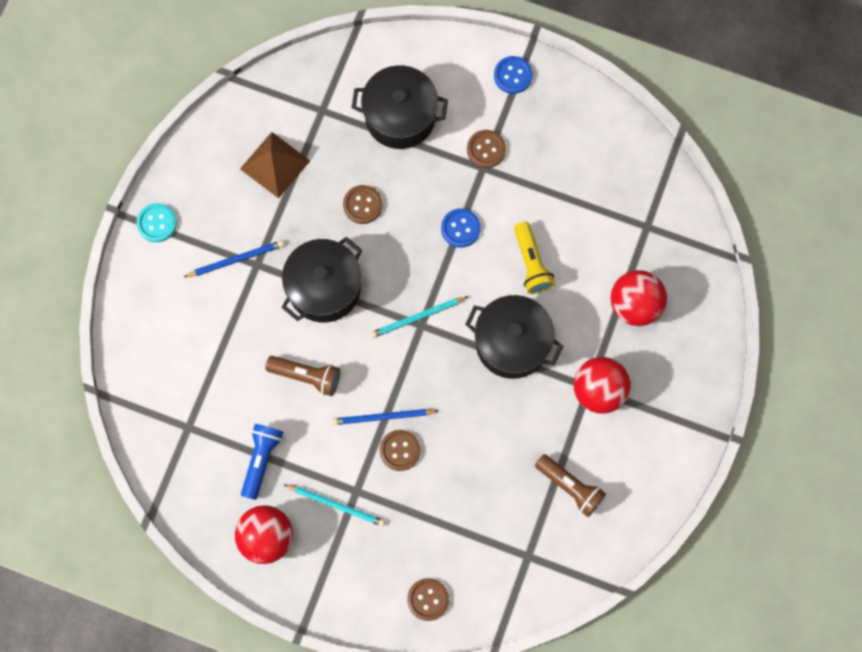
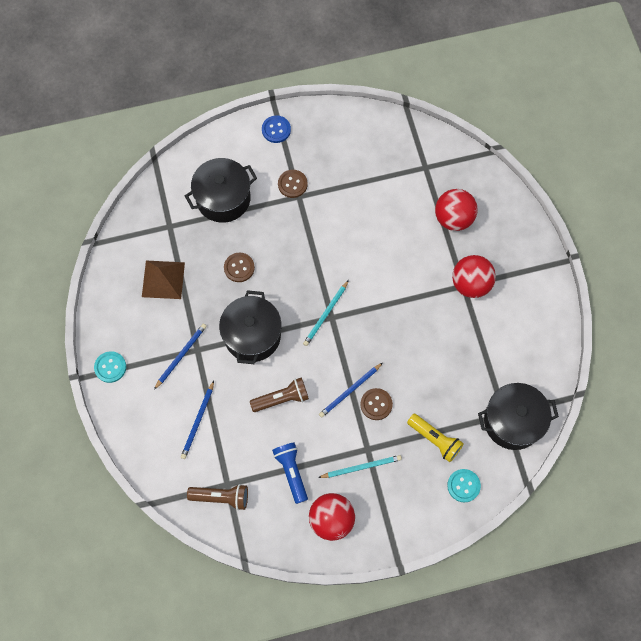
camera: 35 degrees left, 5 degrees down
(205, 341) = (198, 421): none -> blue pencil
(428, 599) = (463, 486): brown button -> turquoise button
(460, 228) = (312, 242): blue button -> none
(512, 343) = (396, 291): black pot -> black pot (512, 421)
(531, 264) = (372, 235): yellow flashlight -> yellow flashlight (435, 439)
(570, 487) = (498, 354): brown flashlight -> brown flashlight (221, 497)

